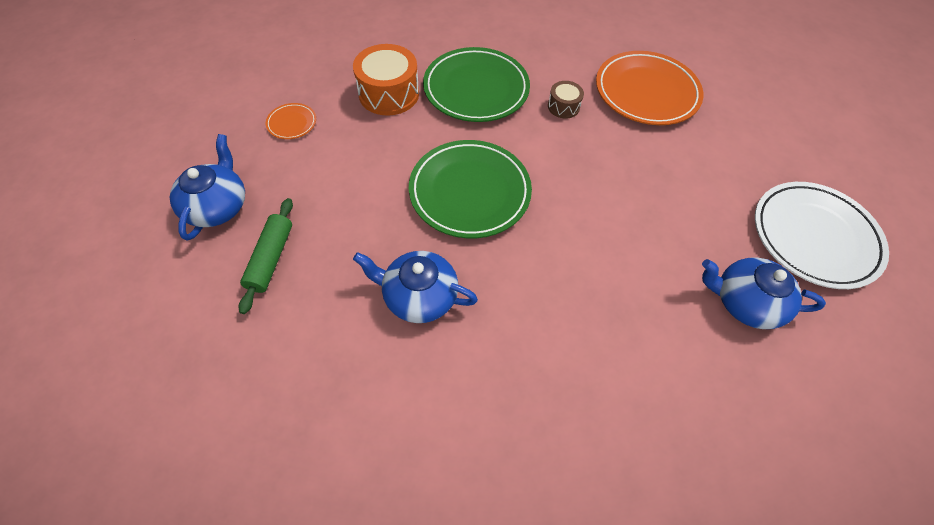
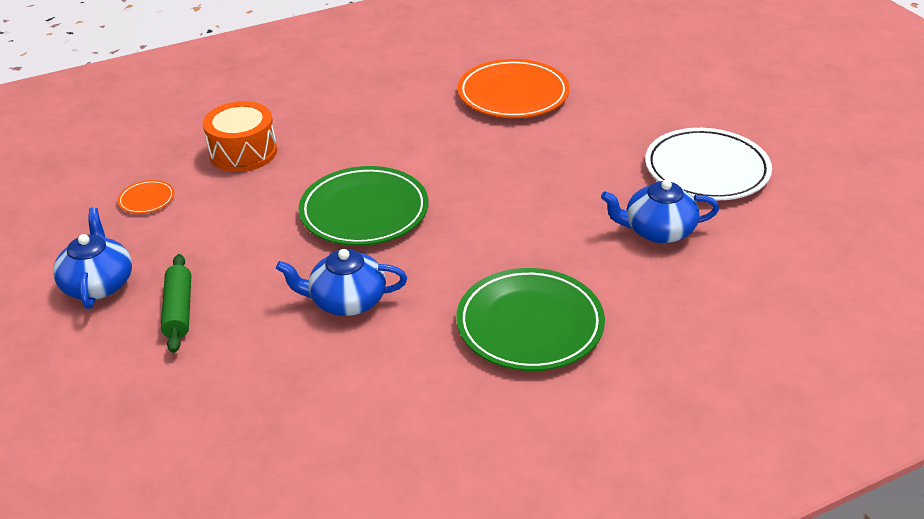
camera: 15 degrees left, 20 degrees down
(476, 89) = (336, 128): green plate -> green plate (530, 324)
(563, 106) = (433, 124): brown drum -> none

